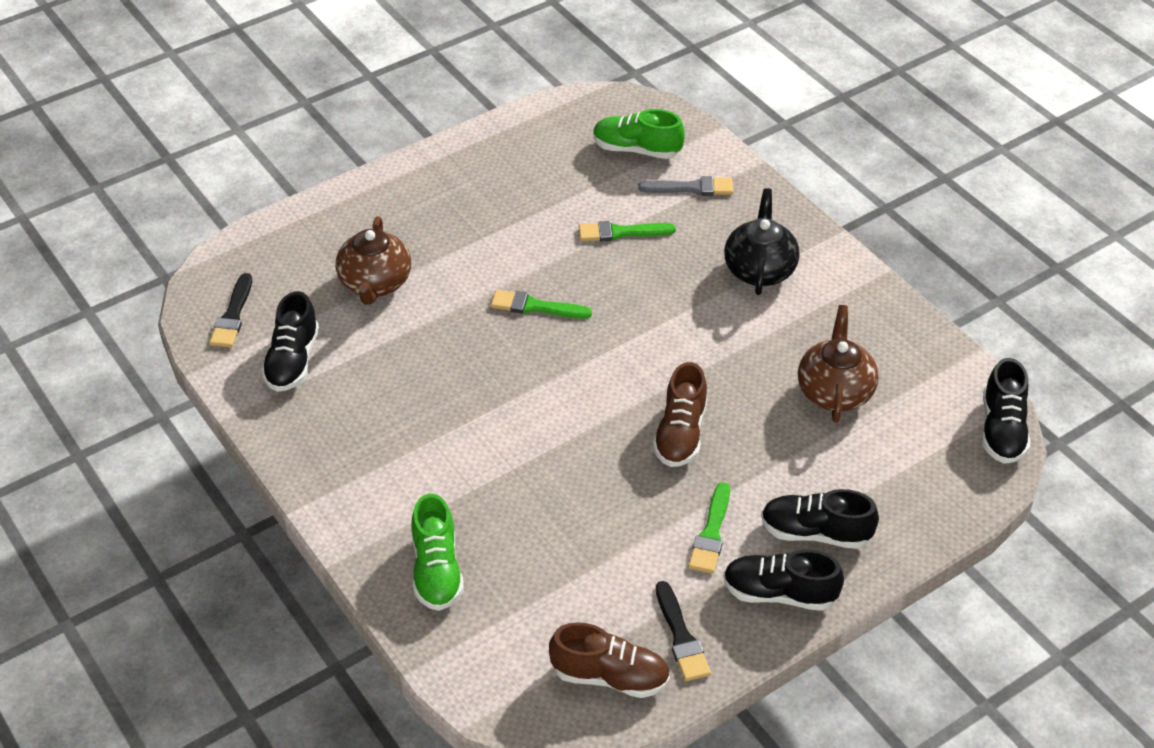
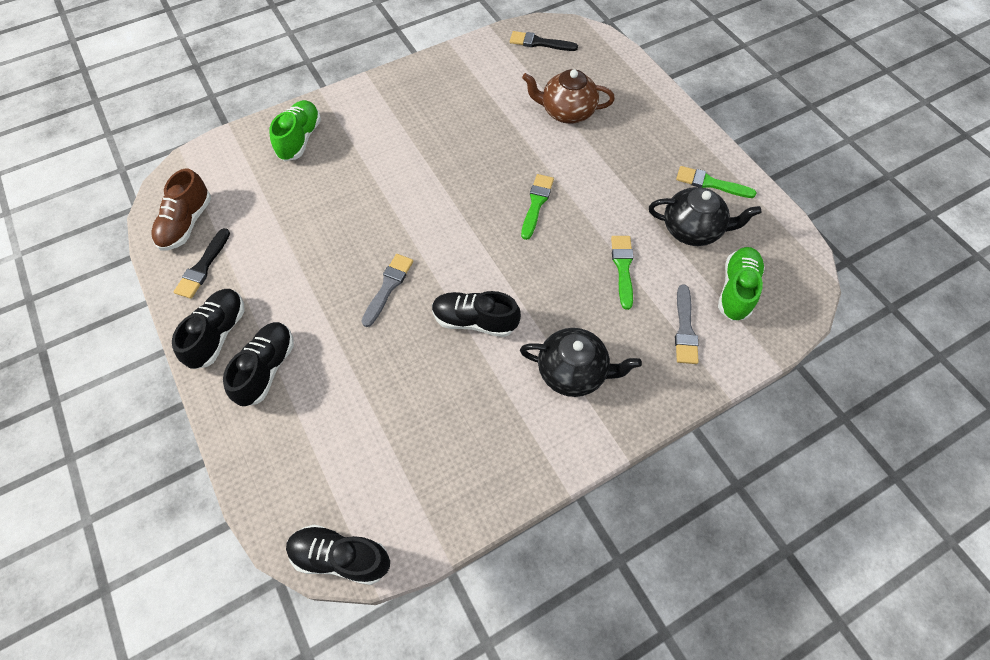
camera: 95 degrees right, 15 degrees up
(292, 361) = (494, 71): black shoe -> black shoe (475, 320)
(436, 570) = (300, 139): green shoe -> green shoe turned 105 degrees clockwise
(560, 178) = (692, 229): none -> black teapot
(680, 434) = (388, 287): brown shoe -> grey brush
(681, 637) = (203, 267): black brush -> black brush turned 60 degrees counterclockwise
(711, 533) = (286, 296): green brush -> green brush (710, 183)
(835, 391) = (414, 411): brown teapot -> none

